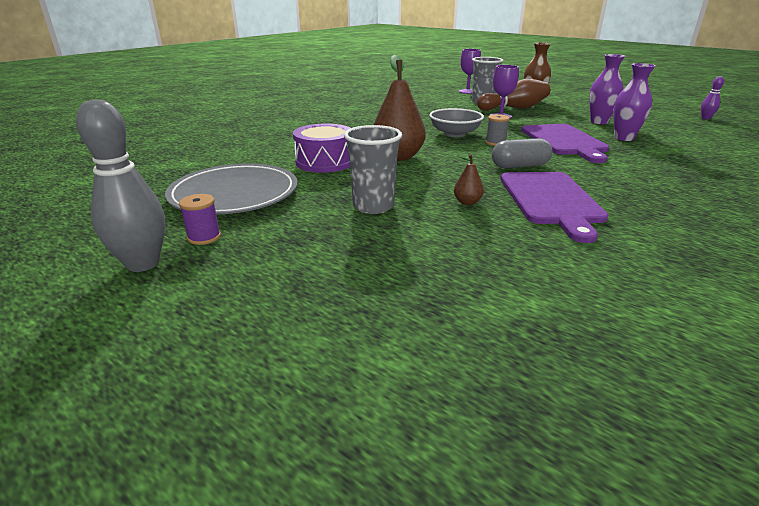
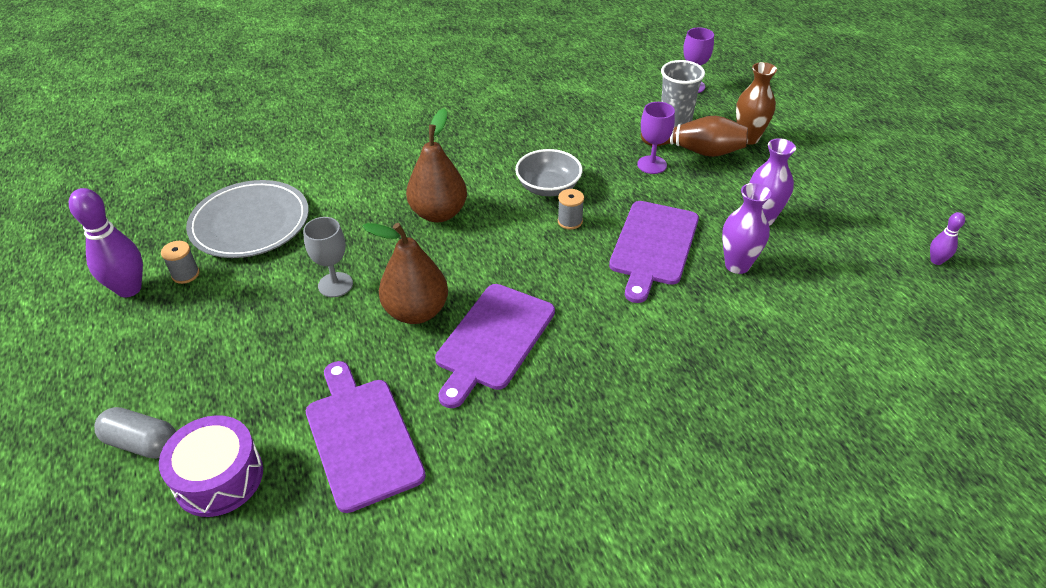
camera: 30 degrees right, 15 degrees up
(143, 263) = (129, 289): grey bowling pin -> purple bowling pin
(204, 237) = (185, 274): purple spool -> grey spool
(325, 162) = (365, 197): purple drum -> purple drum (219, 477)
(373, 206) = (335, 285): grey cup -> grey goblet
(467, 202) = (416, 311): brown pear -> brown pear, size x2.27
(519, 166) = (538, 274): grey capsule -> grey capsule (142, 443)
(559, 284) = (361, 437): none -> purple cutting board

